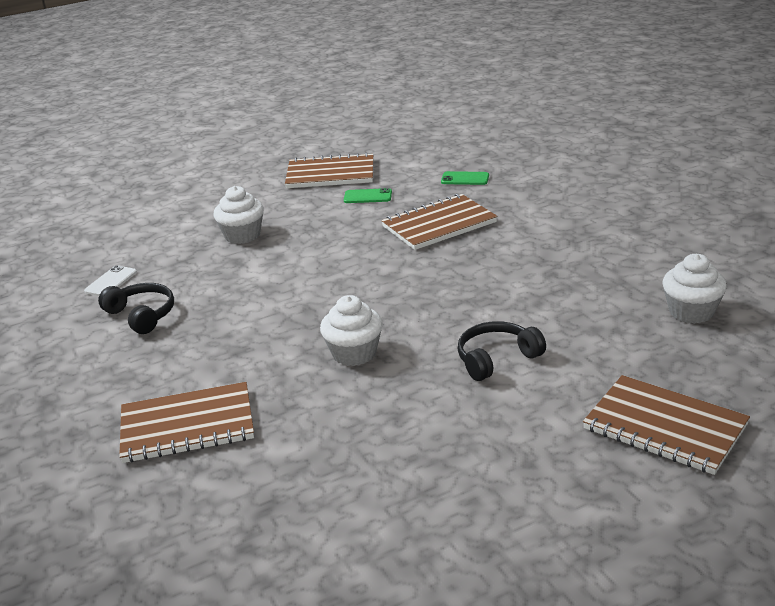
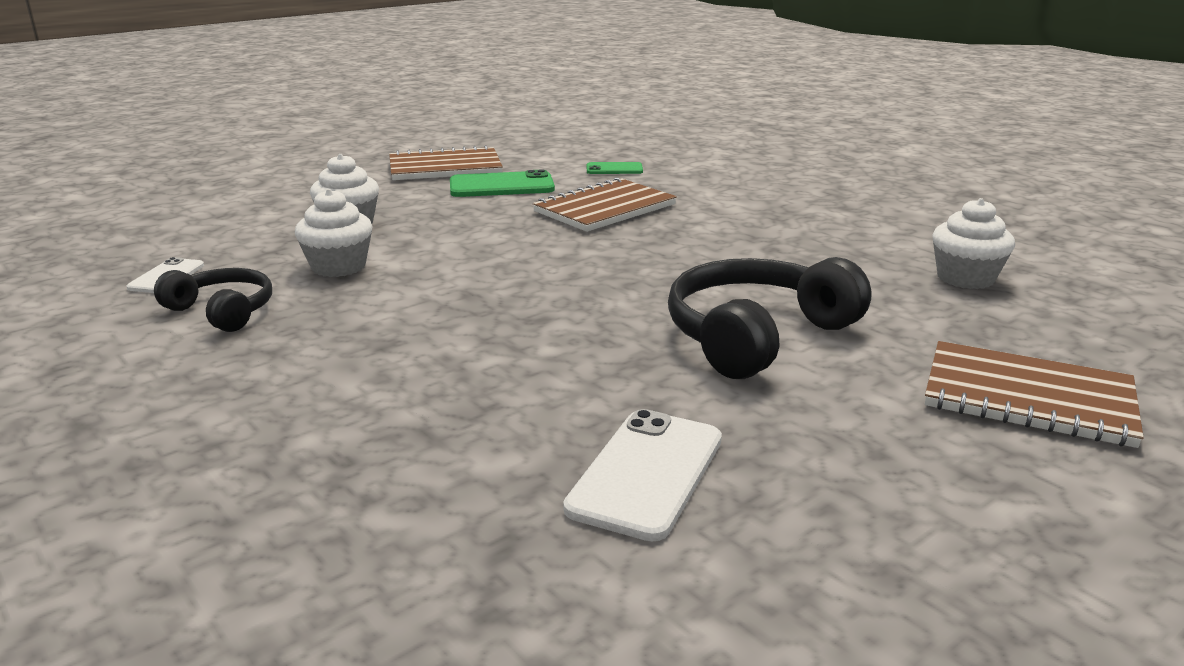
camera: 15 degrees left, 5 degrees down
(187, 425) = (330, 441): brown notebook -> none
(354, 353) = (556, 339): white cupcake -> white cupcake (338, 266)
(367, 196) = (501, 186): green phone -> green phone, size x1.73
(371, 465) = (646, 473): none -> white phone
(496, 358) = (756, 335): black headphones -> black headphones, size x1.70

